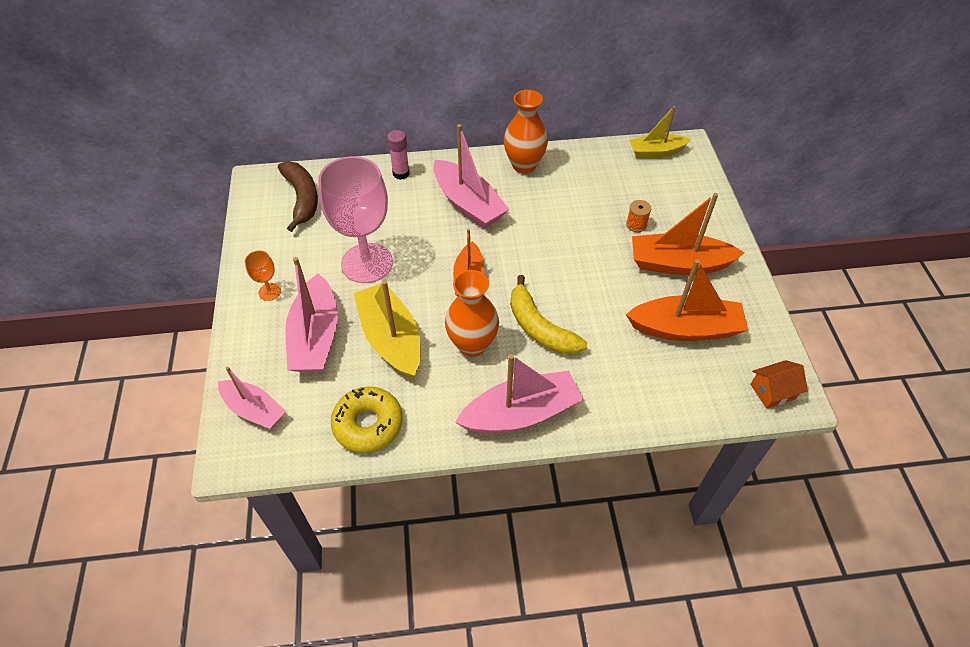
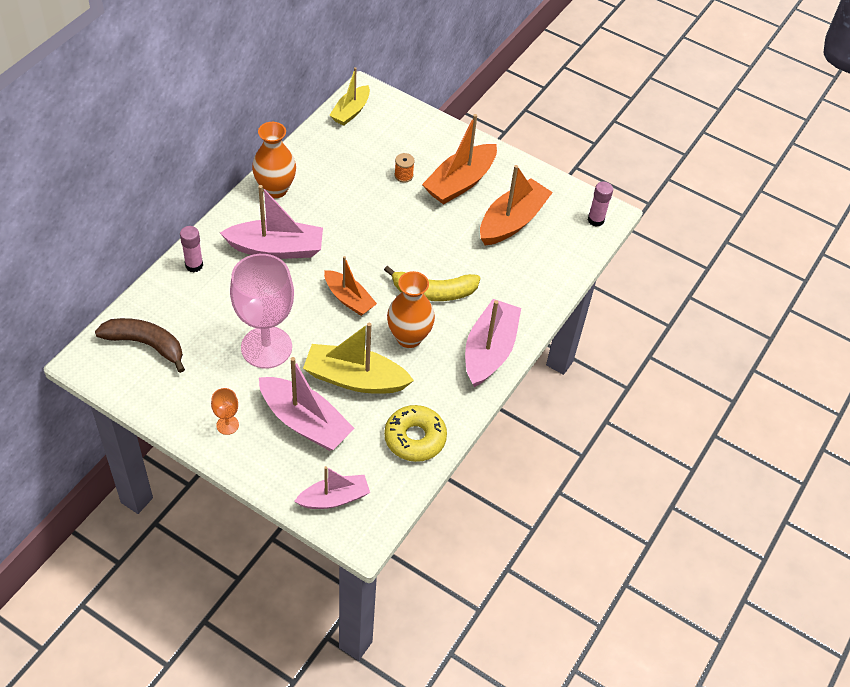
camera: 55 degrees left, 0 degrees up
(772, 391) = (595, 220): orange house -> pink glue stick

